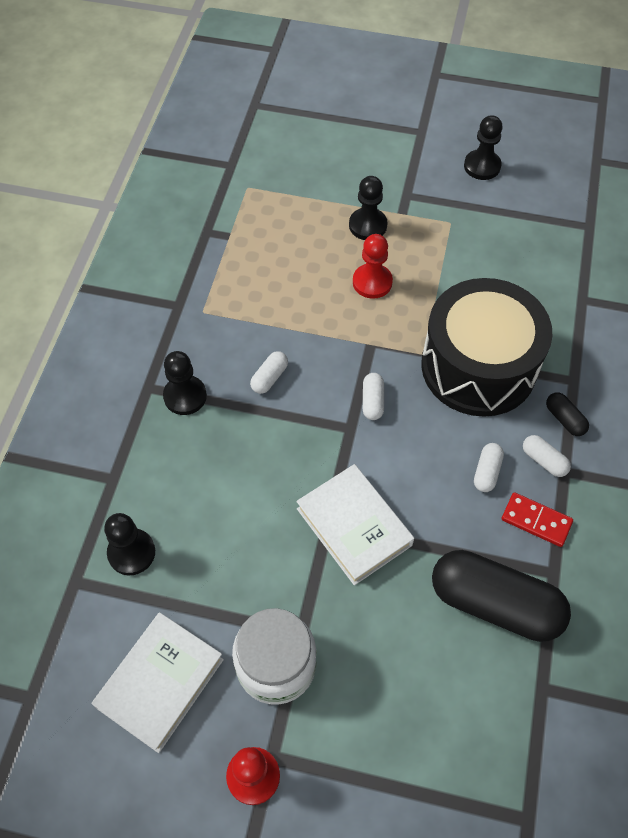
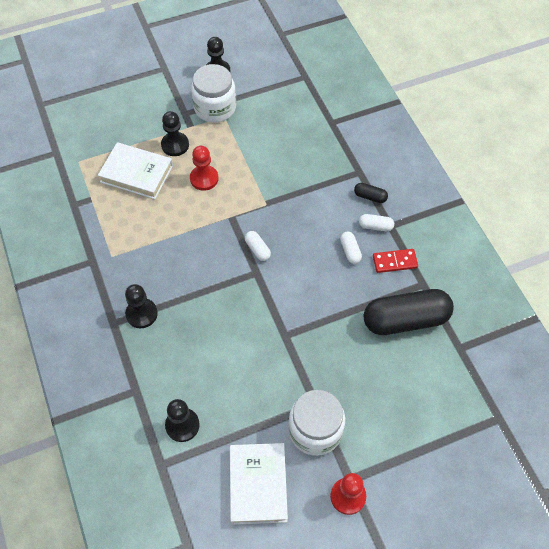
camera: 35 degrees left, 0 degrees up
(269, 377) = (185, 272): white capsule -> none
(354, 527) = (300, 327): white book -> white book (136, 174)
(447, 207) = (215, 108): none -> white jar
(478, 366) = (302, 194): black drum -> none

